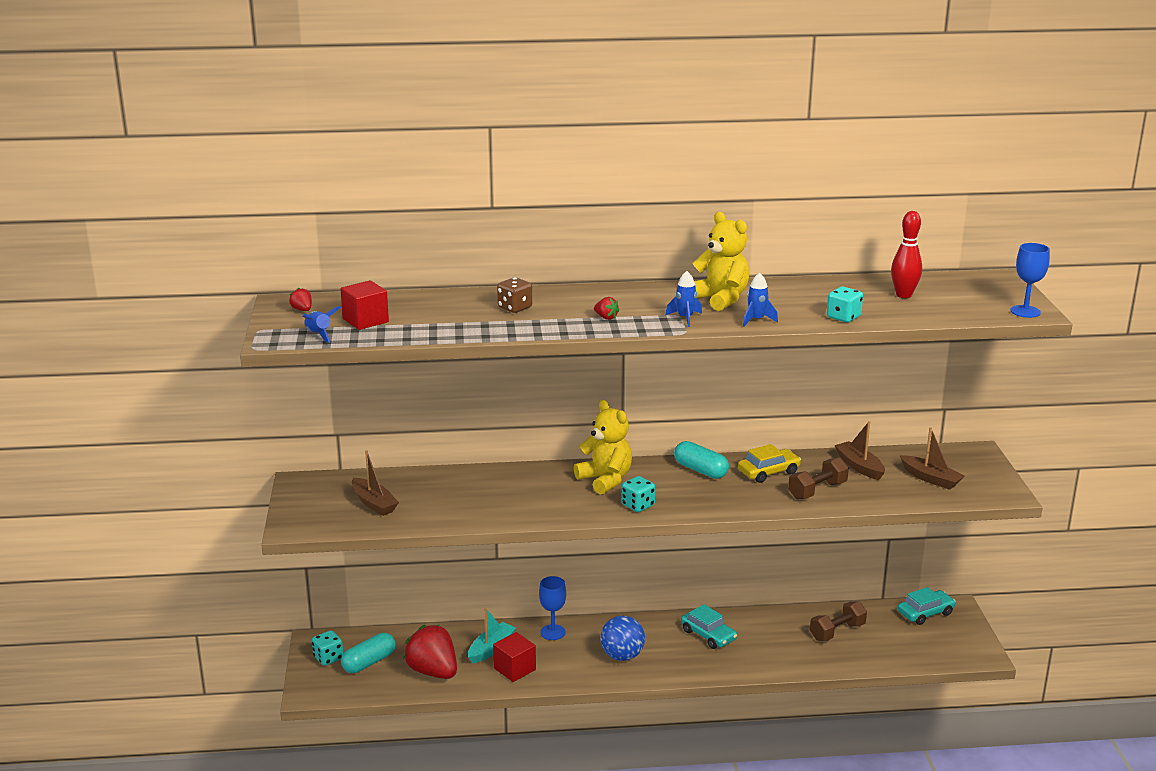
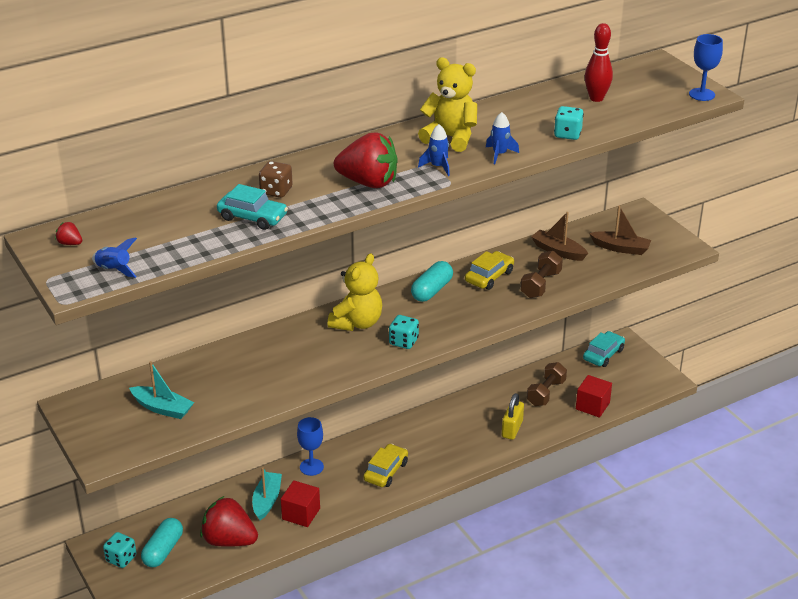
camera: 25 degrees left, 10 degrees up
(365, 320) = (145, 241): red cube -> red cube (592, 406)
(374, 503) = (162, 408): brown boat -> turquoise boat
(605, 480) = (357, 323): yellow teddy bear -> yellow teddy bear turned 90 degrees clockwise
(606, 317) = (368, 183): red strawberry -> red strawberry, size x2.49
(622, 656) = (386, 471): blue ball -> yellow car
(700, 470) = (432, 290): turquoise capsule -> turquoise capsule turned 75 degrees counterclockwise
(708, 635) = (445, 428): turquoise car -> turquoise car (252, 217)
(778, 654) = (512, 429): none -> yellow padlock

